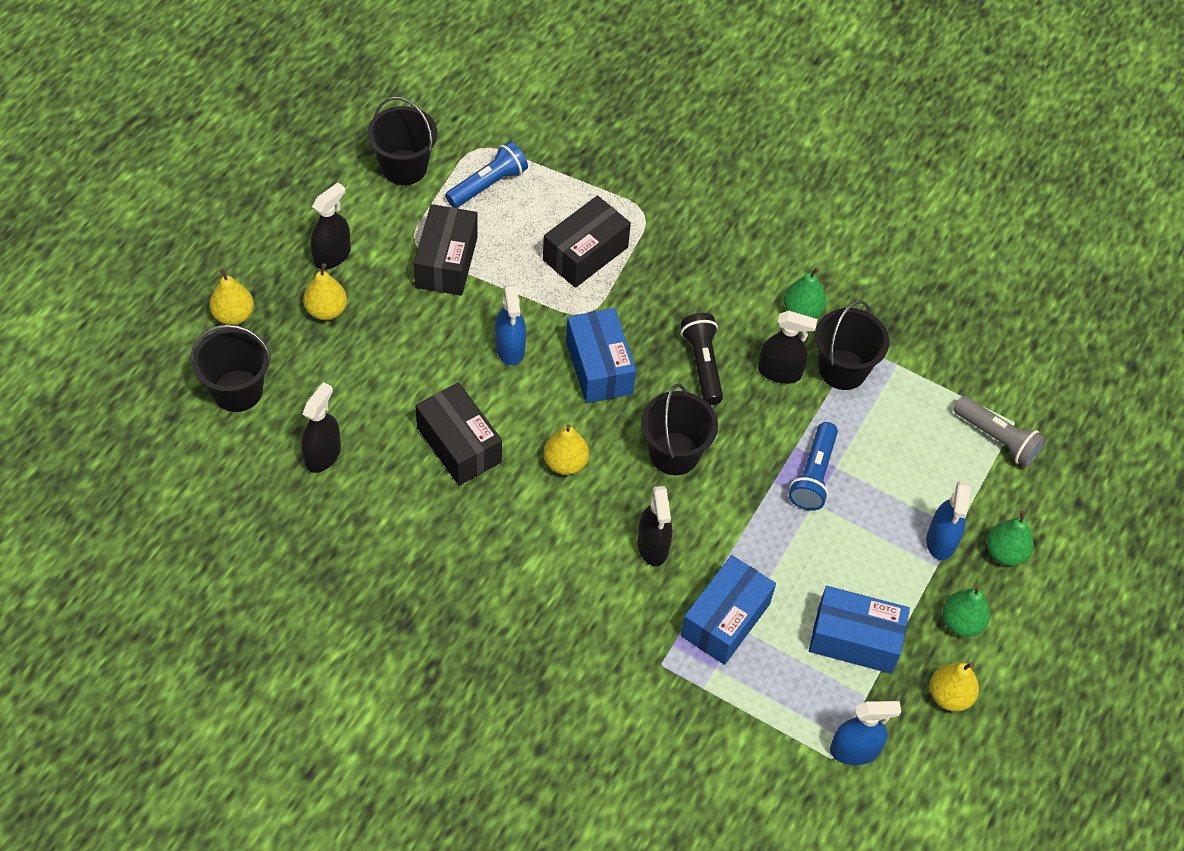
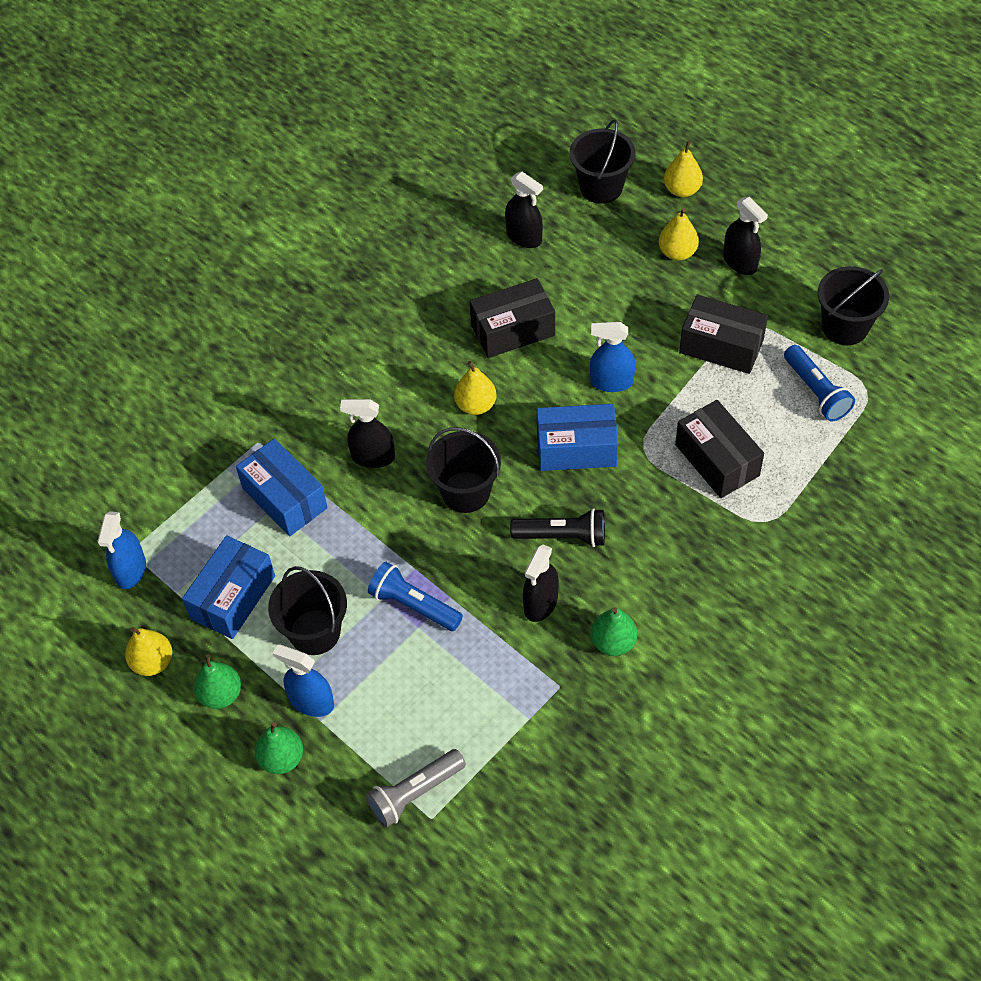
camera: 110 degrees right, 0 degrees up
(842, 369) = (532, 663): black bucket -> black bucket (315, 632)

